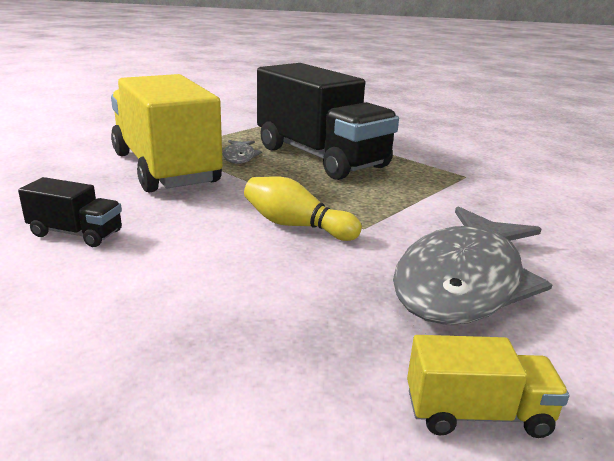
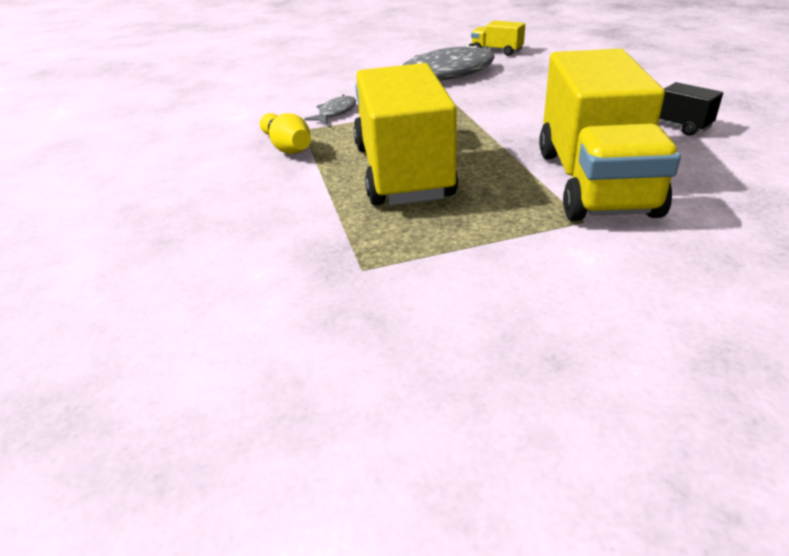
camera: 145 degrees left, 10 degrees up
(239, 157) = (496, 187): grey fish -> grey fish (335, 113)
(296, 226) = (501, 110): yellow bowling pin -> yellow bowling pin (287, 147)
(320, 157) = (402, 172): black truck -> yellow truck

